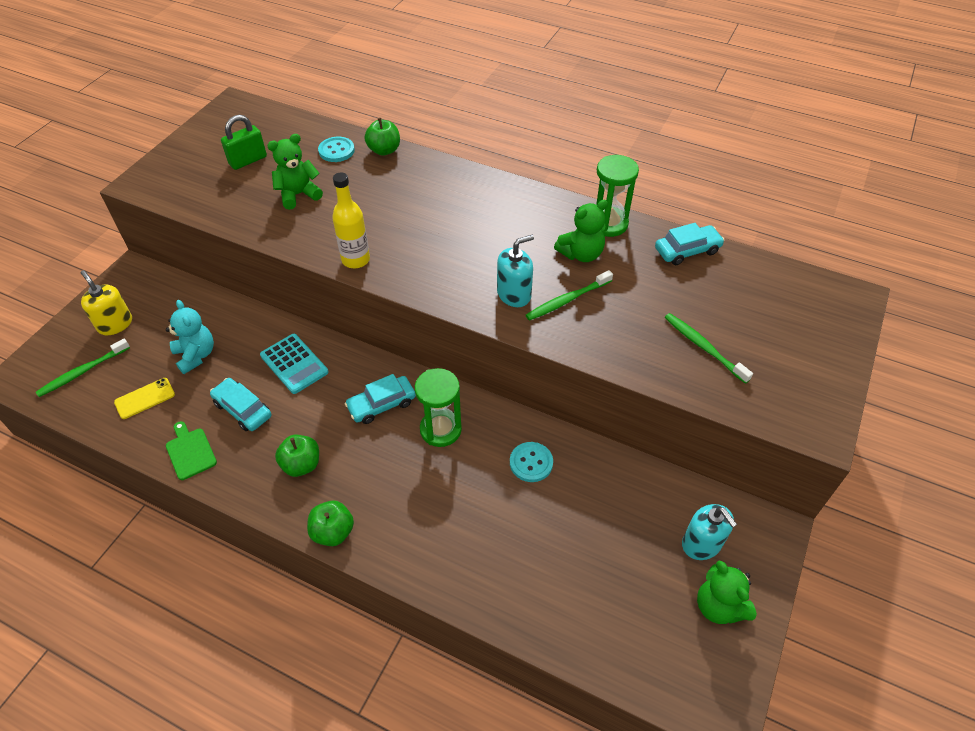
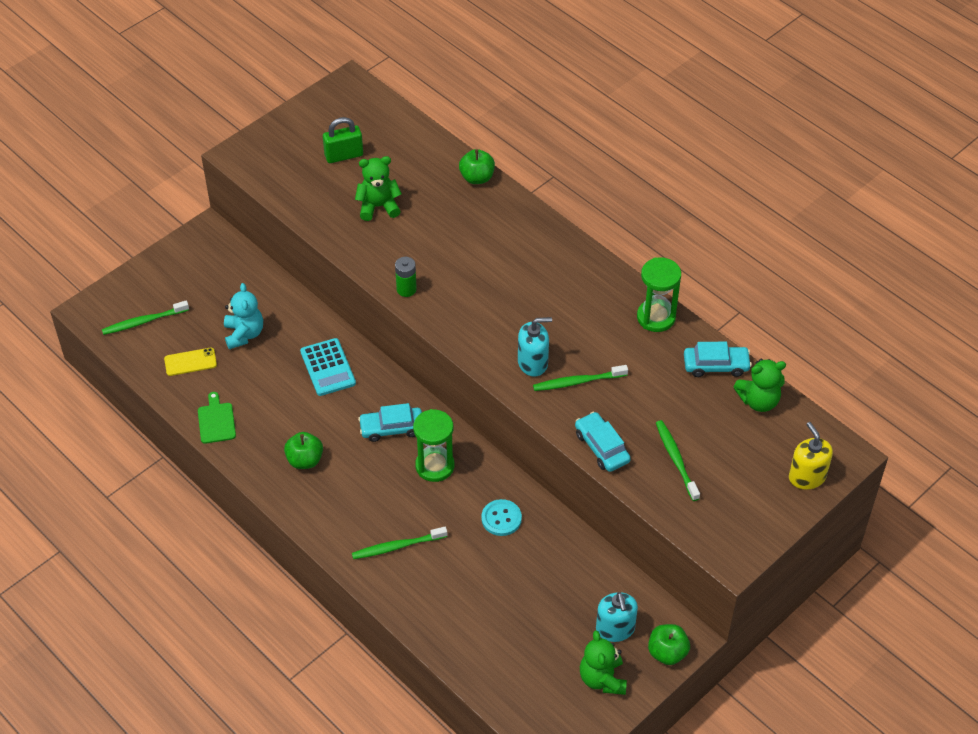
camera: 20 degrees right, 0 degrees up
(115, 324) = (181, 283): yellow soap dispenser -> yellow soap dispenser (807, 477)
(243, 409) = (270, 397): turquoise car -> turquoise car (601, 447)
(333, 532) = (312, 523): green apple -> green apple (667, 653)
(336, 151) = (431, 166): turquoise button -> none
(355, 260) = (406, 289): yellow bottle -> green battery
(435, 528) = (397, 546): none -> green toothbrush
(581, 254) = (613, 341): green teddy bear -> green teddy bear (758, 401)

